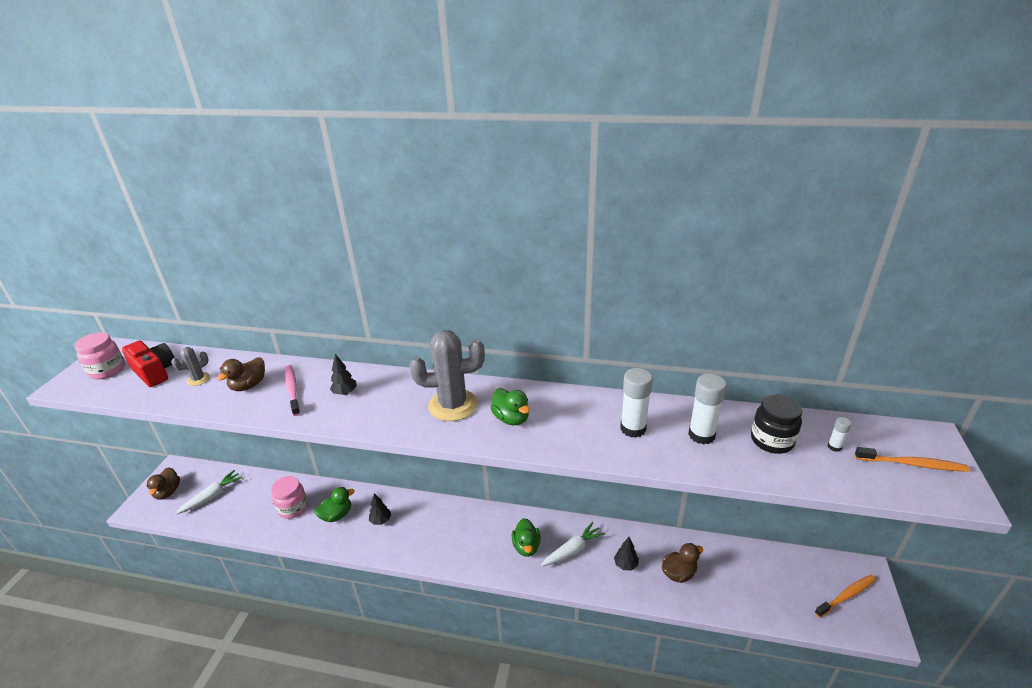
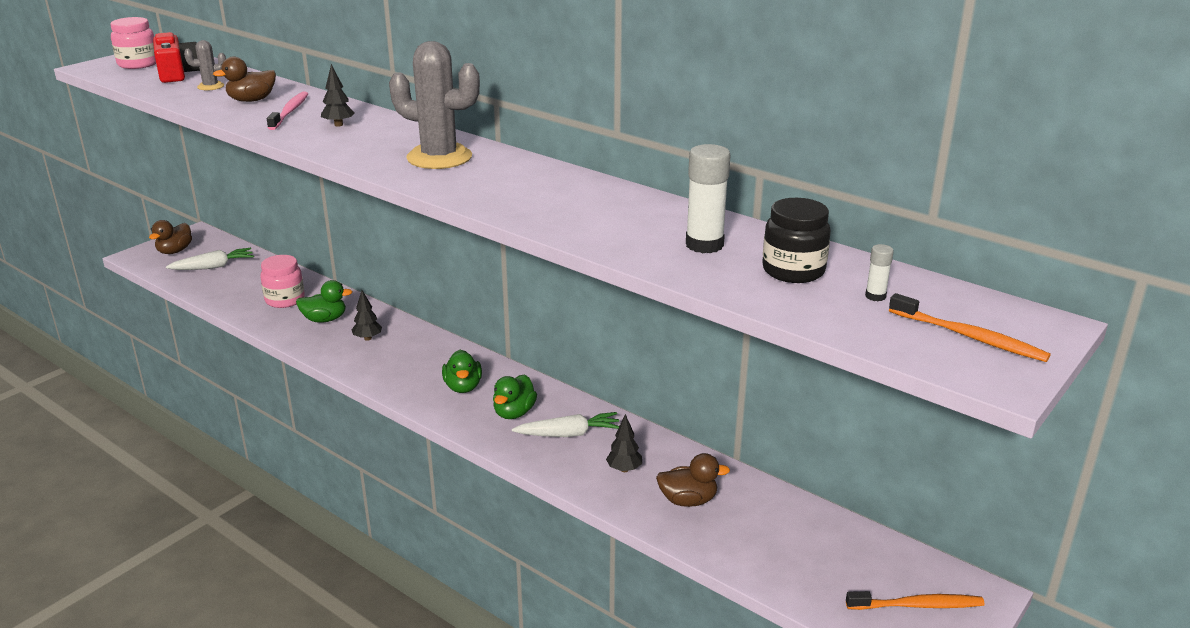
camera: 25 degrees right, 5 degrees down
(511, 418) = (490, 181): green duck -> green duck (463, 387)
(633, 428) = (624, 220): white glue stick -> none

